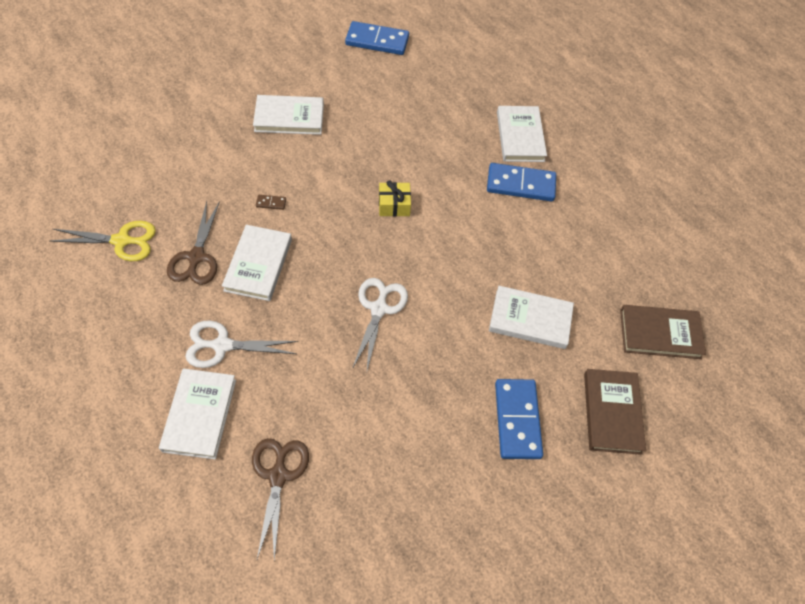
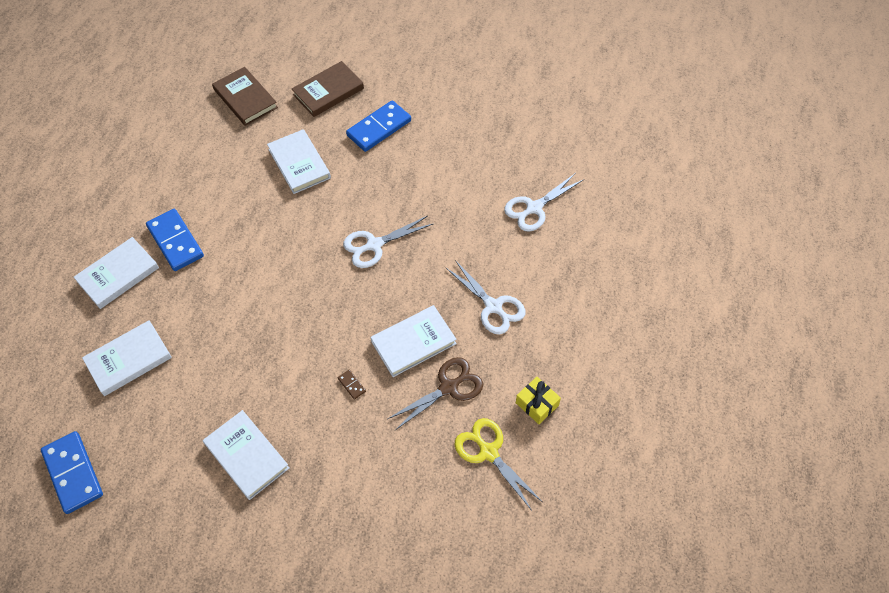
camera: 125 degrees left, 0 degrees up
(199, 415) = (547, 276): white book -> white book (129, 360)
(278, 476) = (534, 208): brown scissors -> white scissors
(394, 205) = (273, 304): yellow gift -> yellow gift (537, 404)

